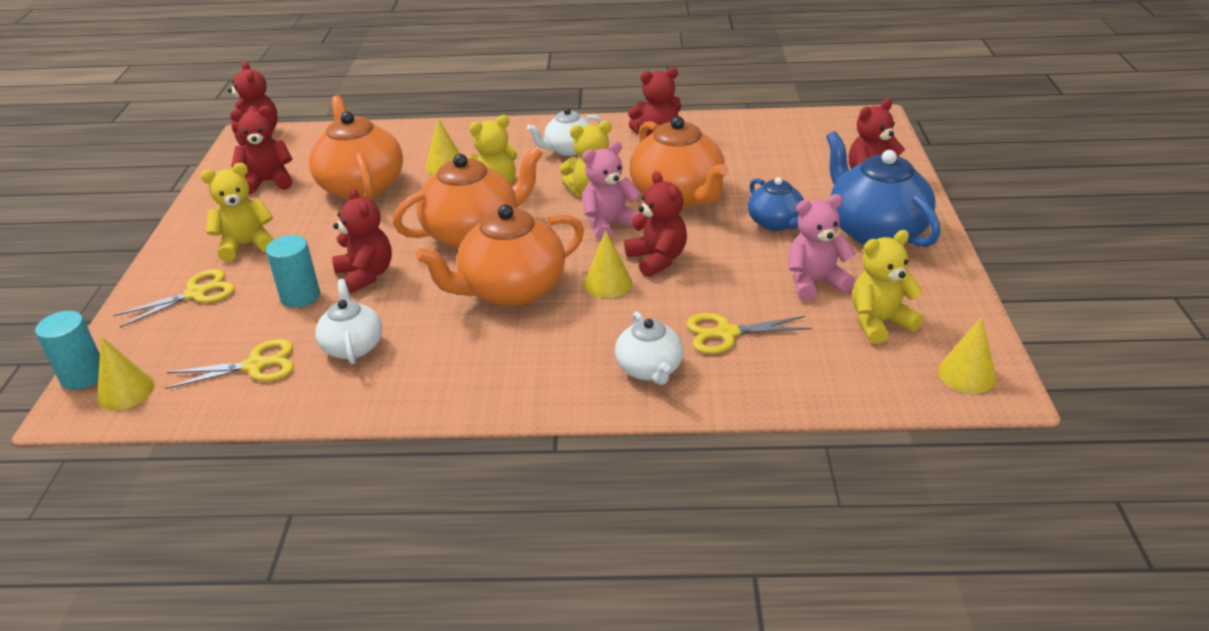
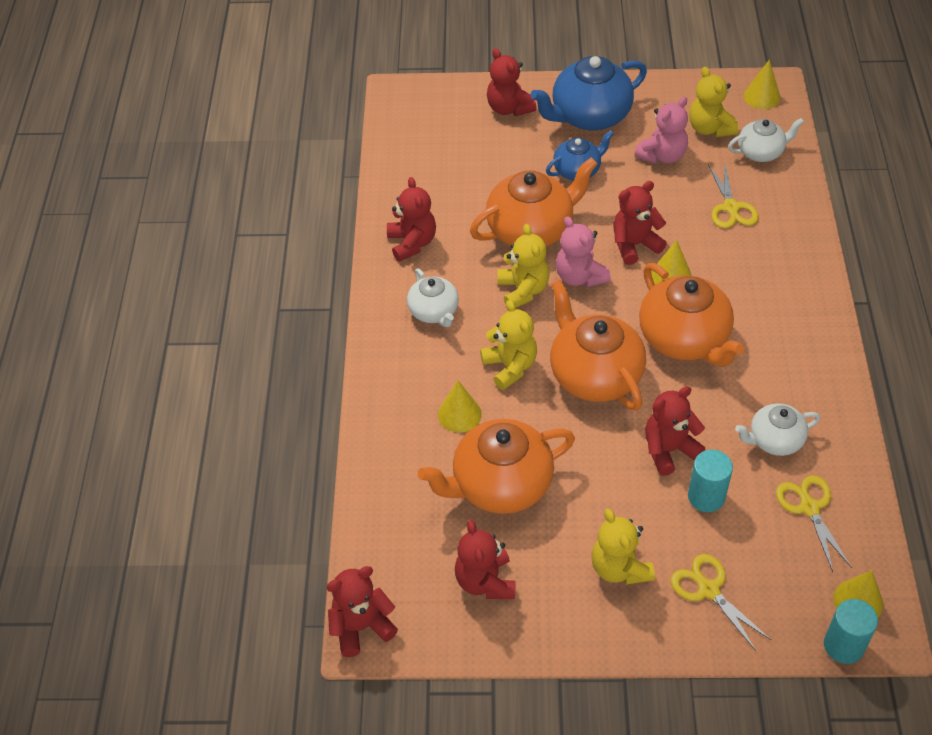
camera: 90 degrees left, 15 degrees up
(649, 369) = (778, 250): white teapot -> white teapot (761, 152)
(815, 282) = (662, 156): pink teddy bear -> pink teddy bear turned 120 degrees counterclockwise

